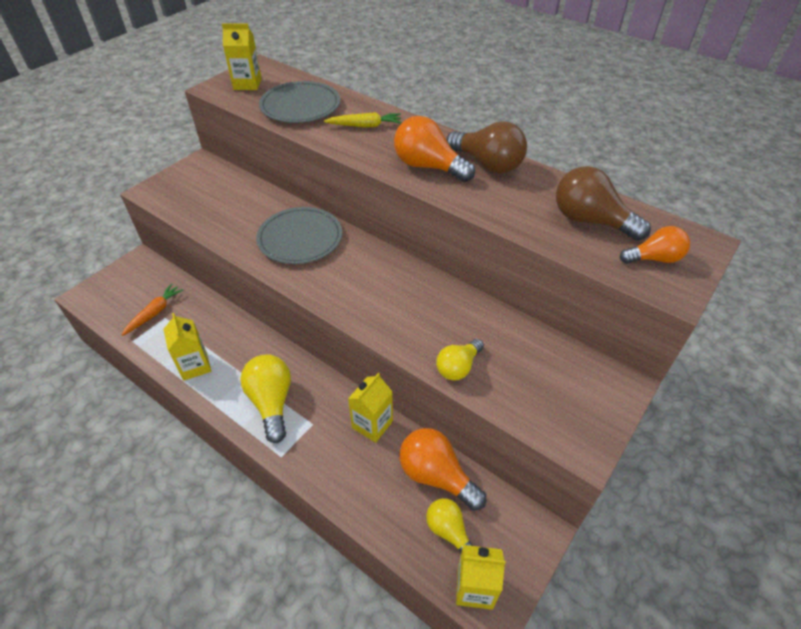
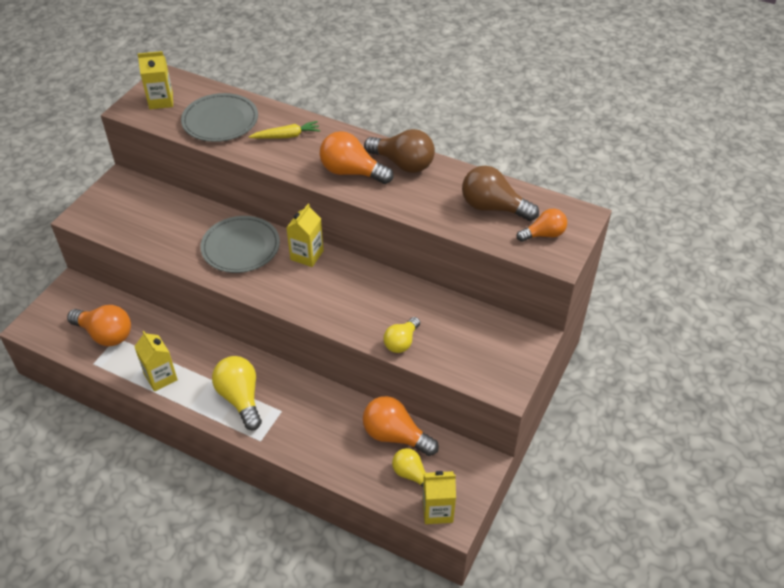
camera: 10 degrees left, 0 degrees up
(155, 313) = (105, 334): orange carrot -> orange light bulb
(372, 424) = (334, 403): yellow carton -> yellow carton (307, 255)

